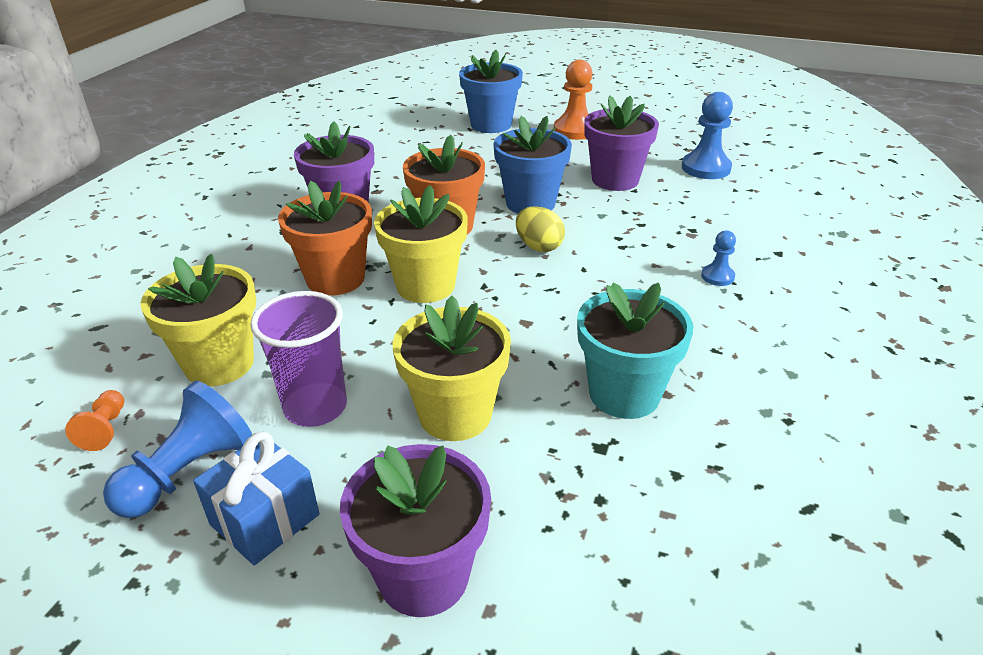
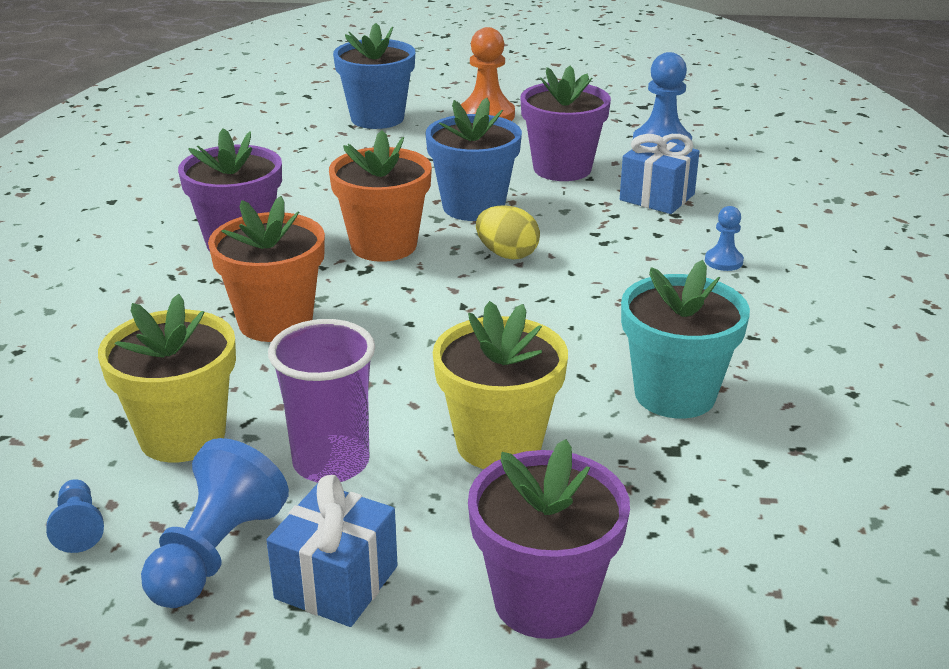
camera: 15 degrees left, 5 degrees down
(105, 429) = (78, 528): orange pawn -> blue pawn
(425, 286) = (393, 315): yellow flower pot -> none
(683, 213) = (657, 197): none -> blue gift

